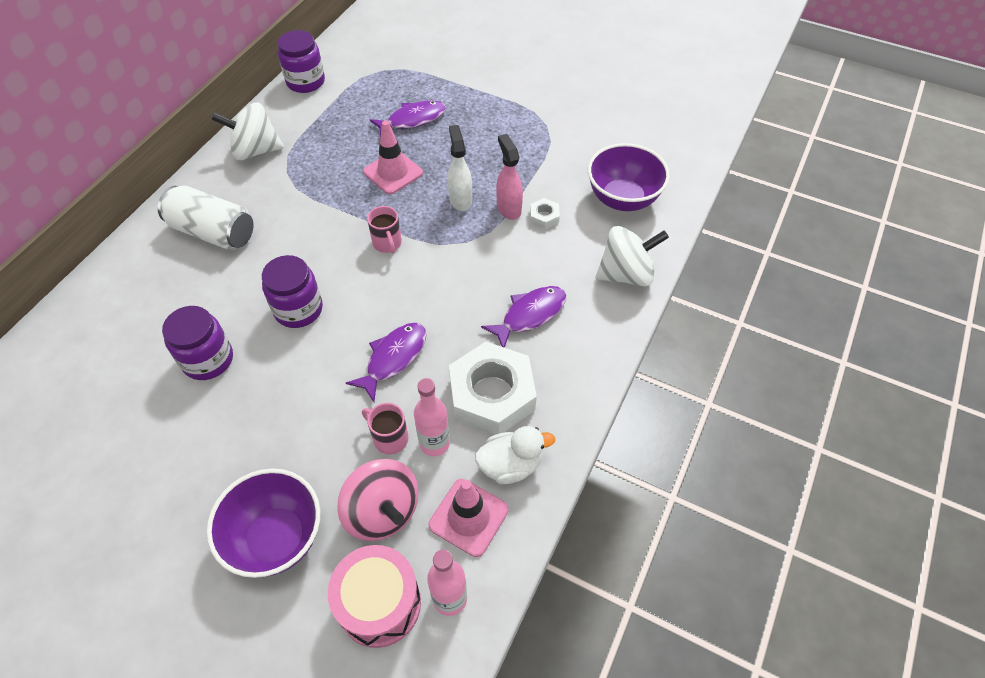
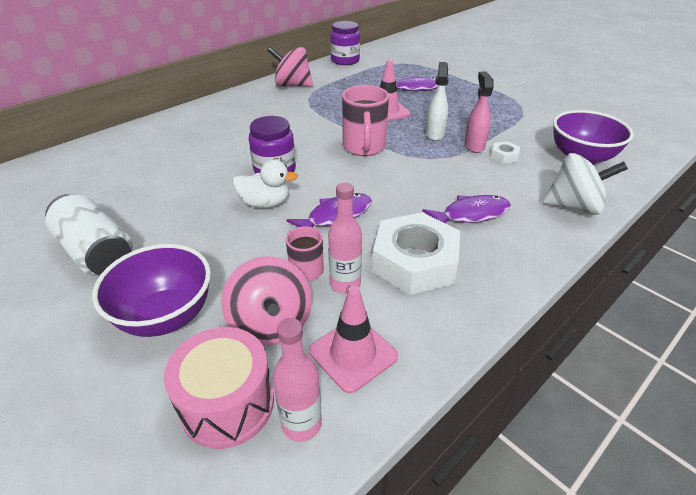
camera: 20 degrees right, 15 degrees down
(208, 359) = (189, 184): purple jar -> none
(213, 232) = (238, 118): white can -> white can (97, 252)
(255, 150) = (292, 85): white spinning top -> pink spinning top
(387, 243) = (364, 147): pink mug -> pink mug, size x1.73
(510, 465) = (413, 321): white duck -> white duck (265, 203)

